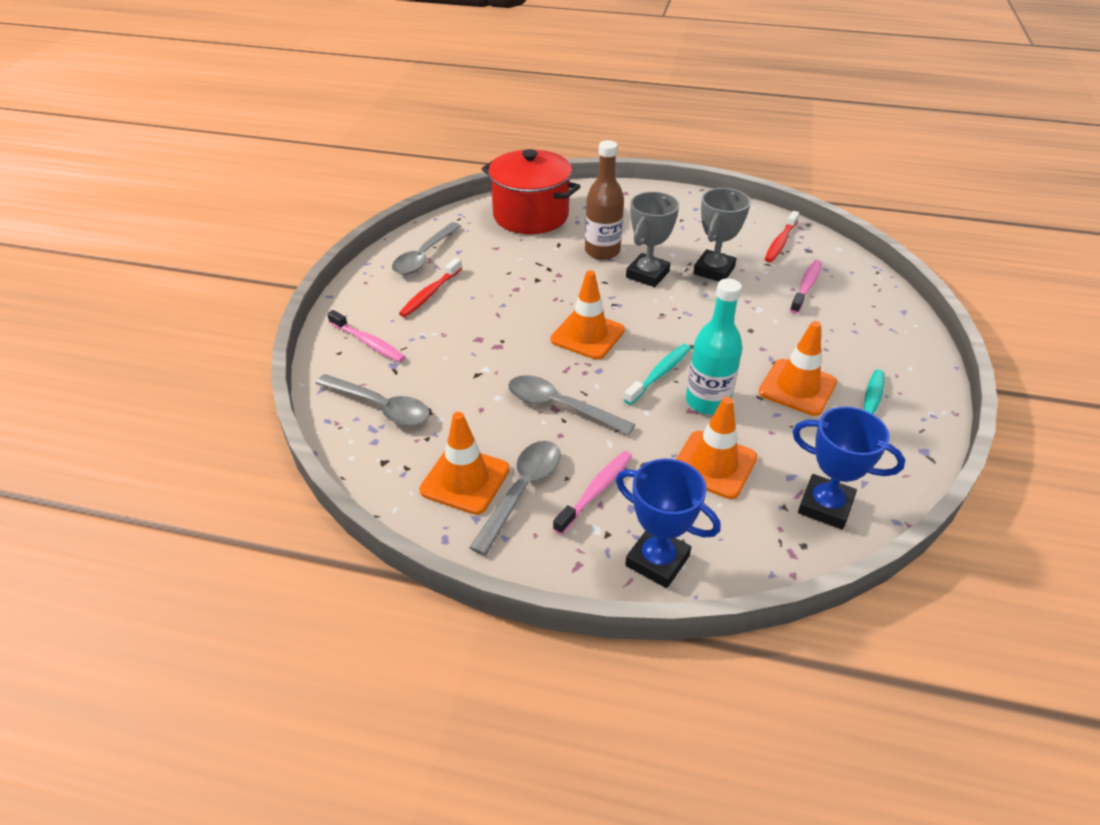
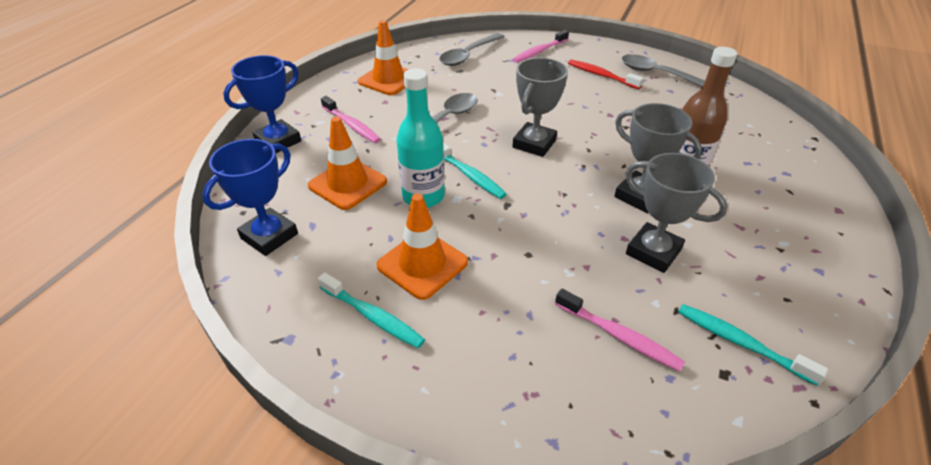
camera: 100 degrees right, 0 degrees up
(522, 490) = (368, 98): grey spoon -> none
(530, 216) = (750, 133): red pot -> none
(587, 335) = (534, 144): orange traffic cone -> grey trophy
(780, 242) = (740, 342): red toothbrush -> turquoise toothbrush

